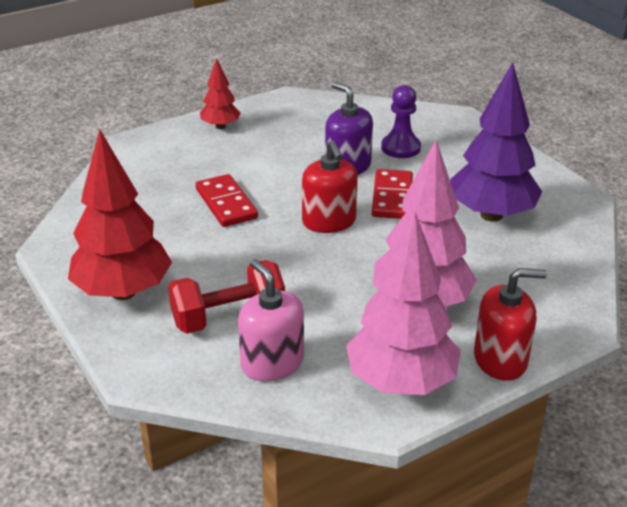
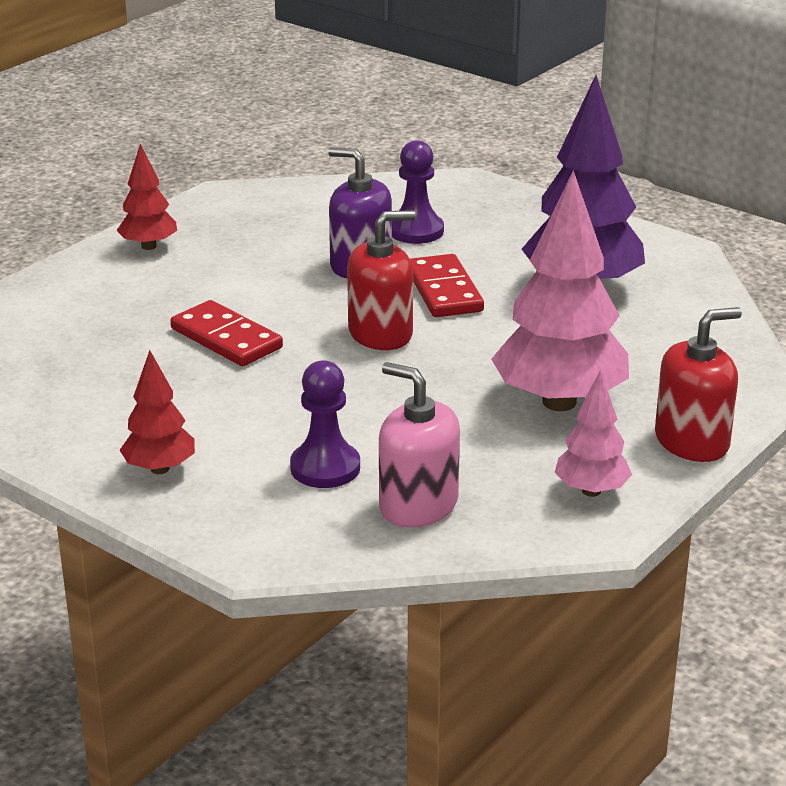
camera: 20 degrees left, 5 degrees down
(123, 292) = (159, 469): red tree -> red tree, size x0.52
(228, 317) = (325, 468): red dumbbell -> purple pawn
(329, 221) = (380, 334): red soap dispenser -> red soap dispenser turned 75 degrees counterclockwise
(401, 382) = (591, 491): pink tree -> pink tree, size x0.52

